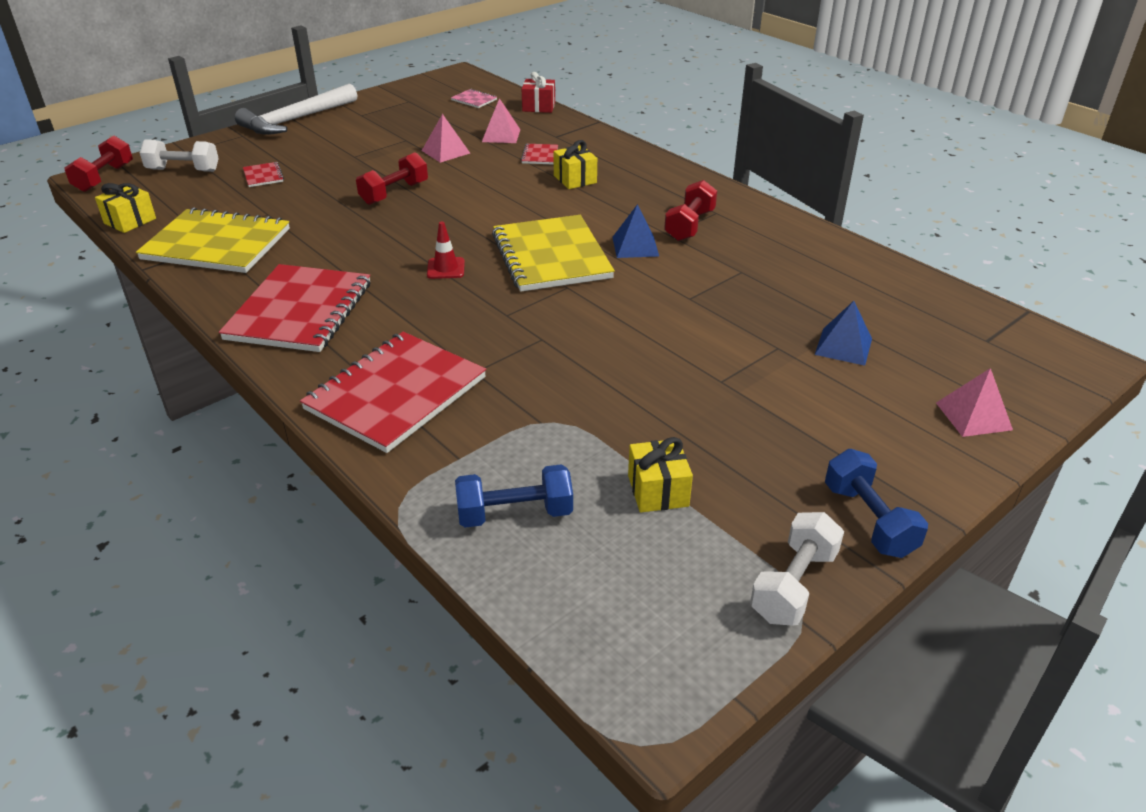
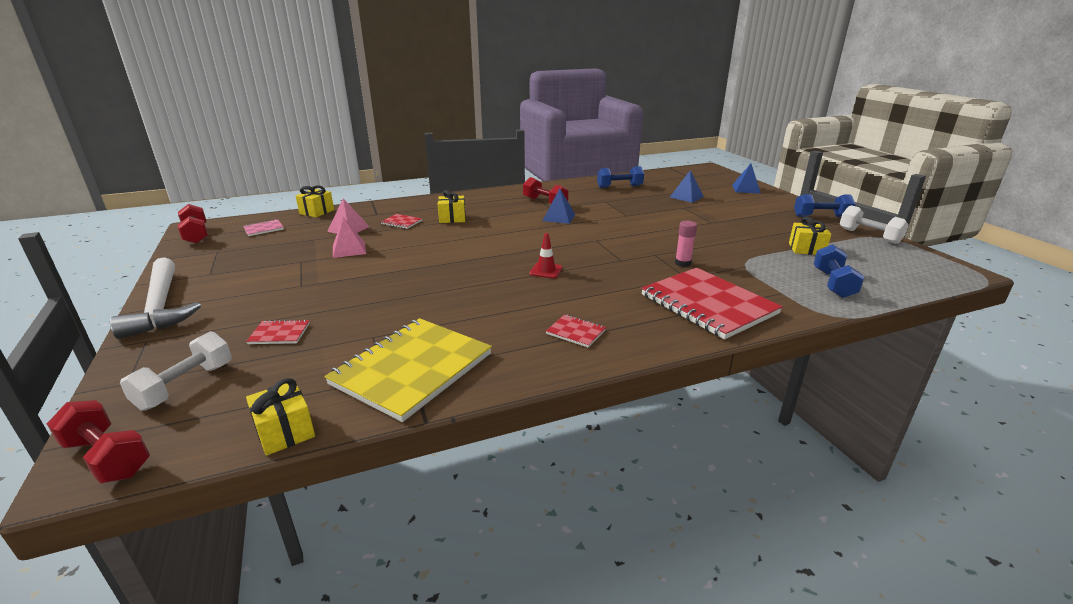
camera: 70 degrees left, 10 degrees down
(300, 311) = (575, 332): red notebook -> red notebook, size x0.41
(394, 193) = (401, 276): red dumbbell -> red dumbbell (196, 235)
(521, 364) = (682, 263): none -> pink glue stick
(538, 107) = (317, 212): red gift -> yellow gift
(551, 256) = (554, 239): yellow notebook -> none
(833, 274) = (619, 187): none -> blue dumbbell
(973, 416) = (746, 189): pink pyramid -> blue pyramid

